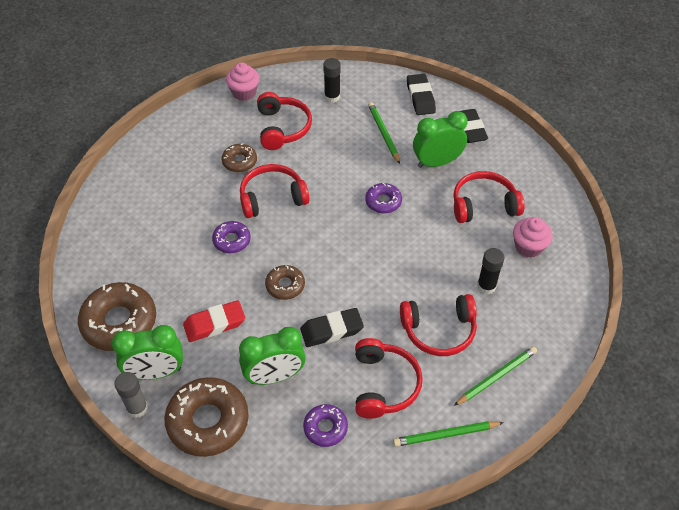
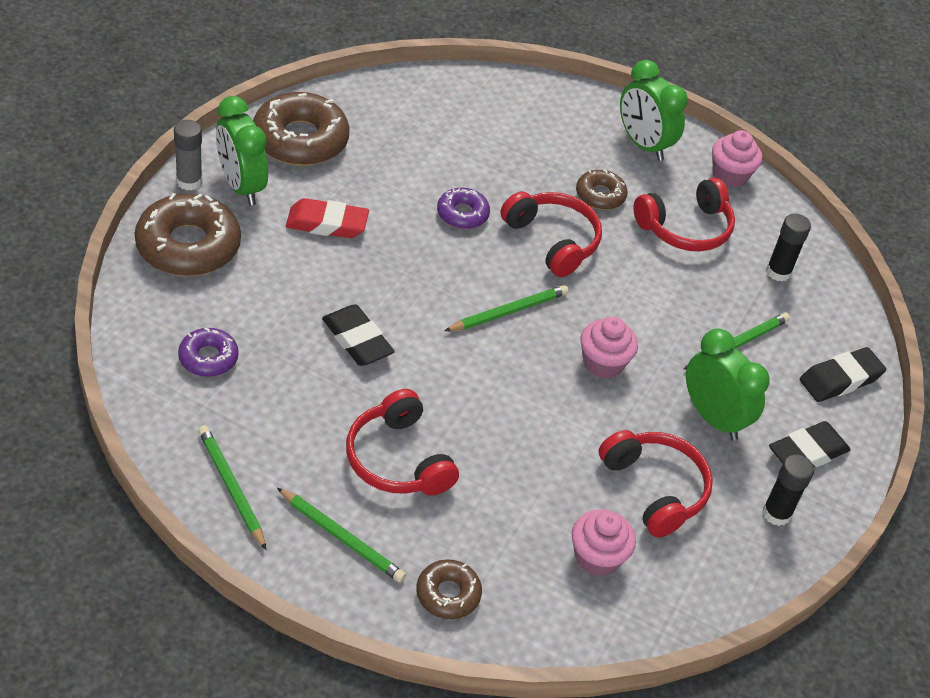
camera: 65 degrees right, 5 degrees down
(214, 324) = (327, 224): red eraser -> red eraser turned 45 degrees counterclockwise
(274, 376) = (269, 295): green clock -> green clock (643, 144)
(285, 285) = (411, 280): brown donut -> brown donut (448, 594)
(328, 238) = (508, 312): none -> green pencil
(383, 201) = (603, 363): purple donut -> pink cupcake
(383, 384) = (290, 408): red headphones -> none
(486, 286) = (498, 508): black glue stick -> black glue stick (776, 513)

